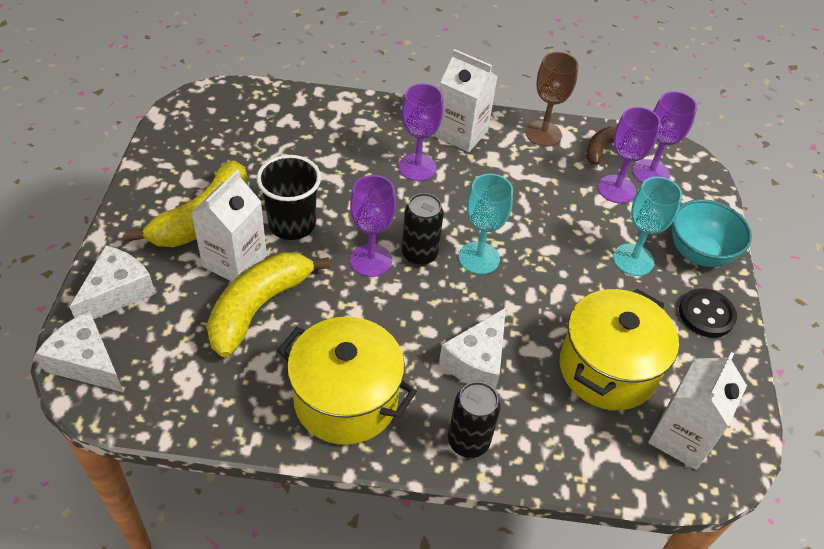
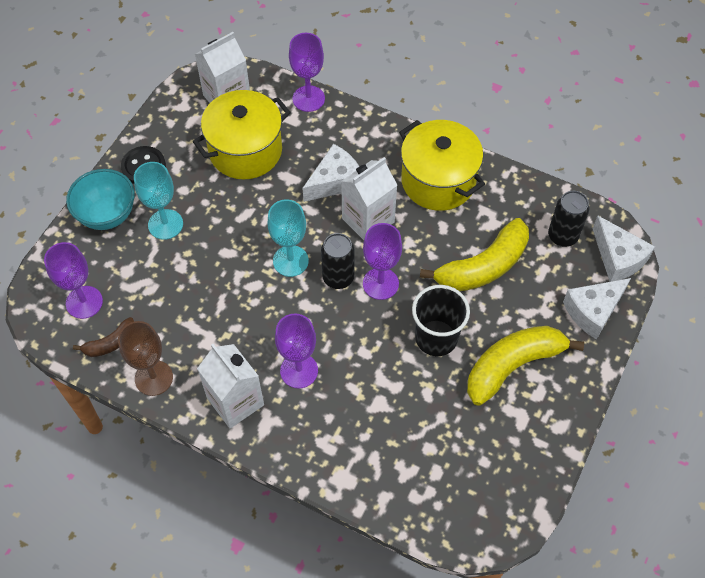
camera: 155 degrees left, 10 degrees up
(235, 261) = (493, 314): white carton -> white carton (368, 220)
(468, 441) = (367, 133): black can -> black can (562, 236)
(616, 189) = (129, 294): purple goblet -> purple goblet (308, 98)

